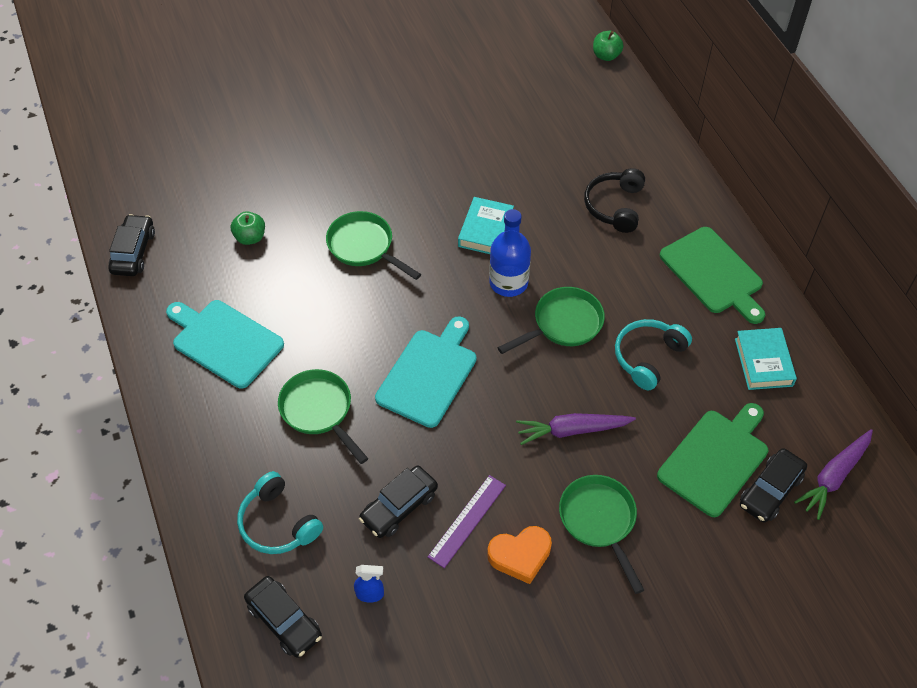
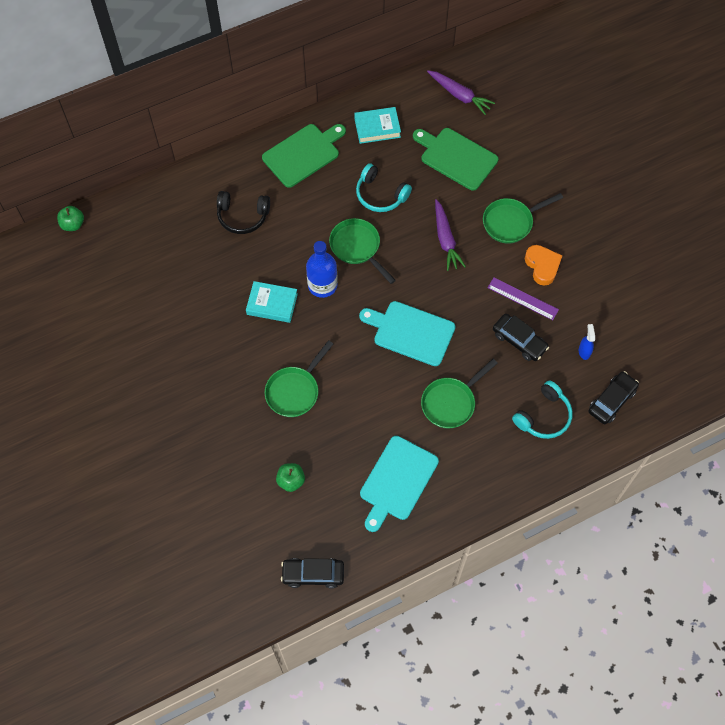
camera: 95 degrees left, 10 degrees up
(770, 490) = (474, 129): black car -> none

